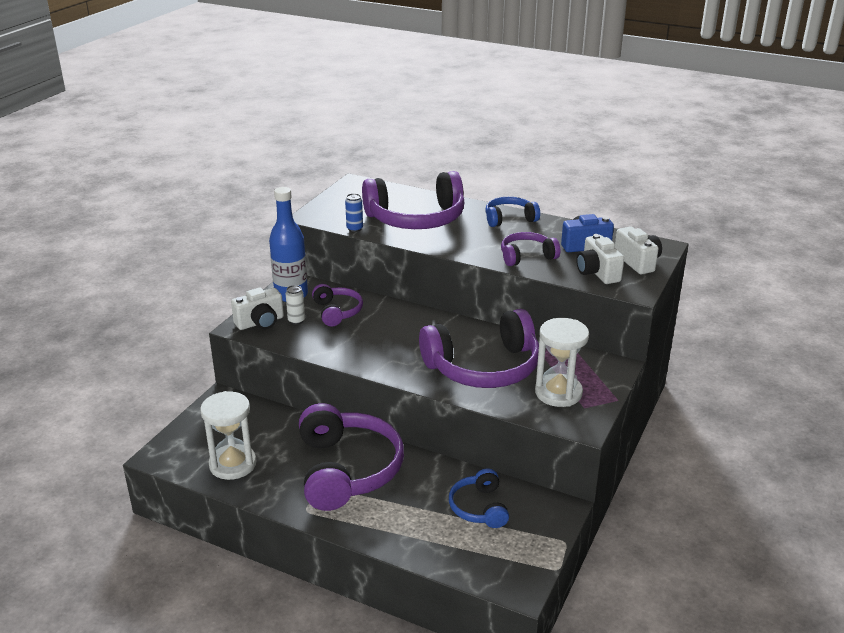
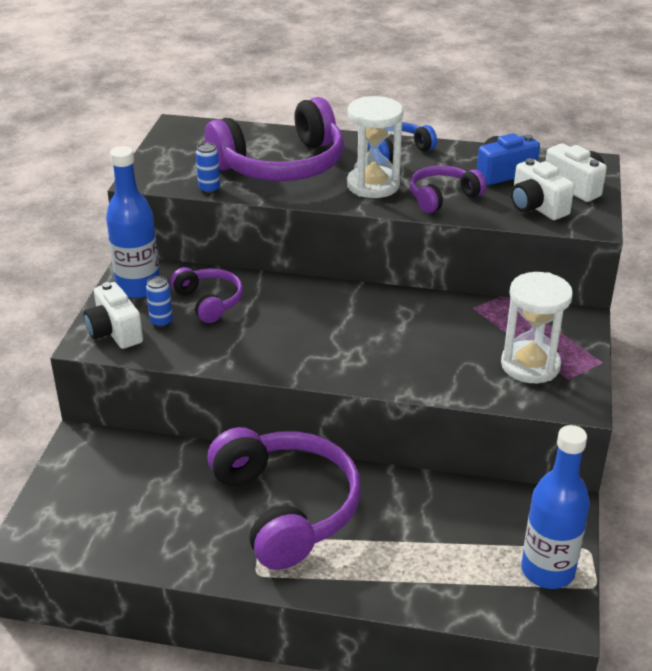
camera: 15 degrees left, 5 degrees up
(233, 464) = (134, 529): white hourglass -> white hourglass (373, 185)
(260, 322) = (114, 332): white camera -> white camera turned 105 degrees clockwise
(296, 320) = (161, 322): white can -> blue can
(479, 507) = (469, 526): blue headphones -> none
(484, 367) = (427, 347): purple headphones -> none
(525, 551) = (547, 571): none -> blue bottle

